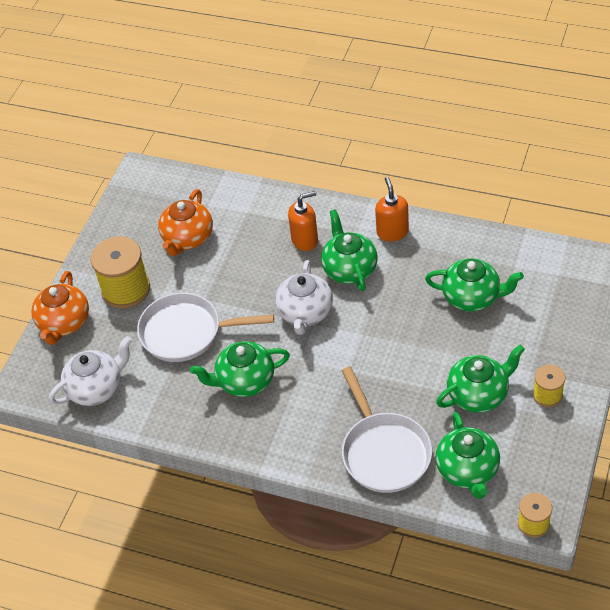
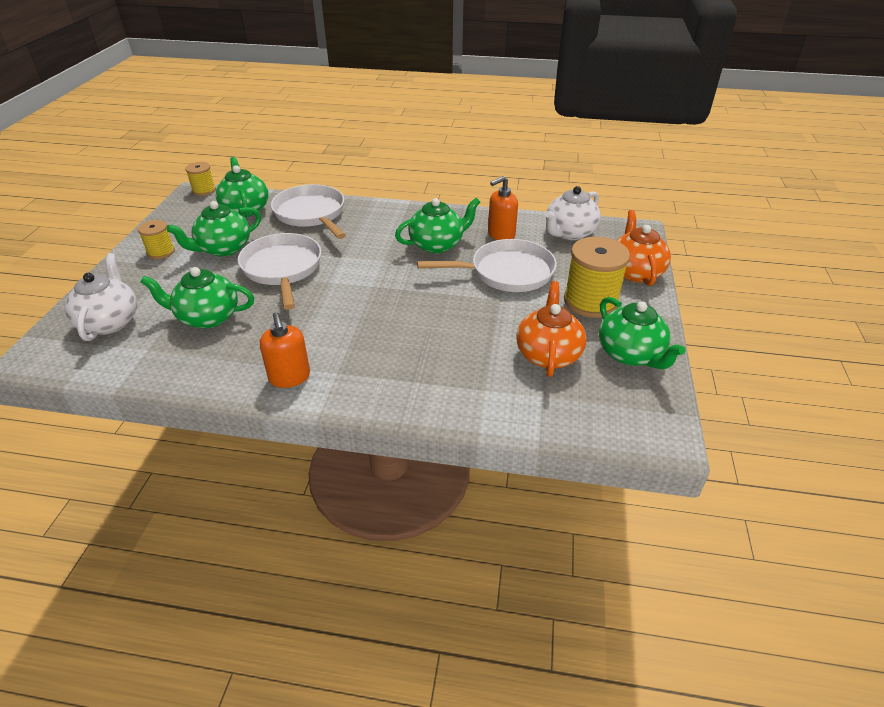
camera: 165 degrees right, 10 degrees down
(305, 240) = (401, 361): orange soap dispenser -> orange soap dispenser (501, 235)
(305, 313) = (389, 293): white teapot -> white teapot (110, 322)
(349, 269) = (344, 335): green teapot -> green teapot (630, 354)
(410, 355) = (282, 269): none -> white pan

